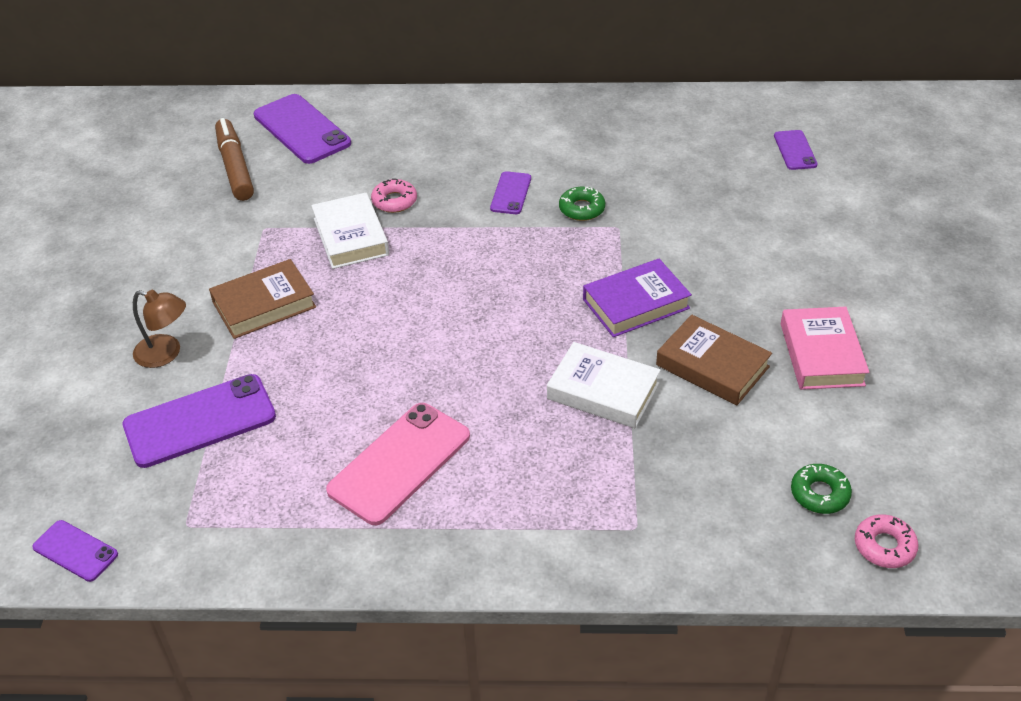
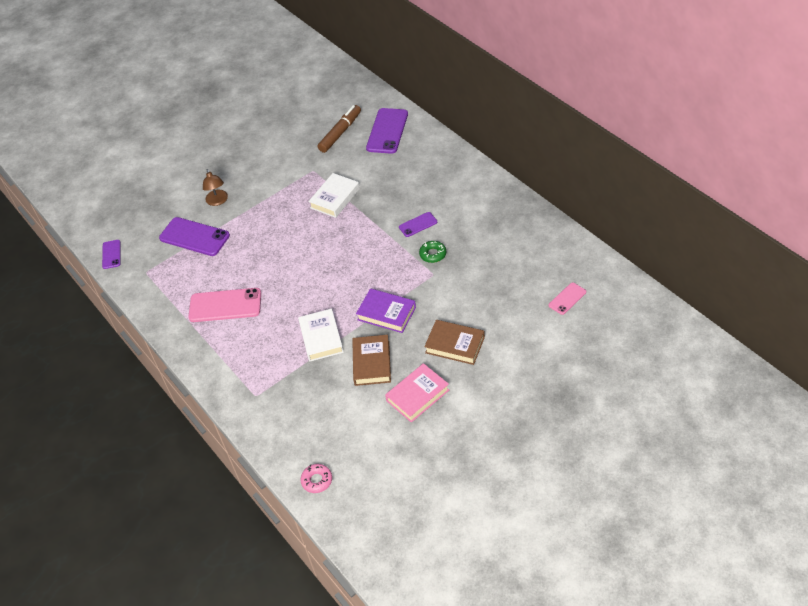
camera: 55 degrees right, 5 degrees up
(264, 305) = (269, 205): brown book -> brown book (455, 345)
(394, 201) = (371, 194): pink donut -> none
(795, 150) = (567, 298): purple phone -> pink phone
(819, 494) = (327, 443): green donut -> none

